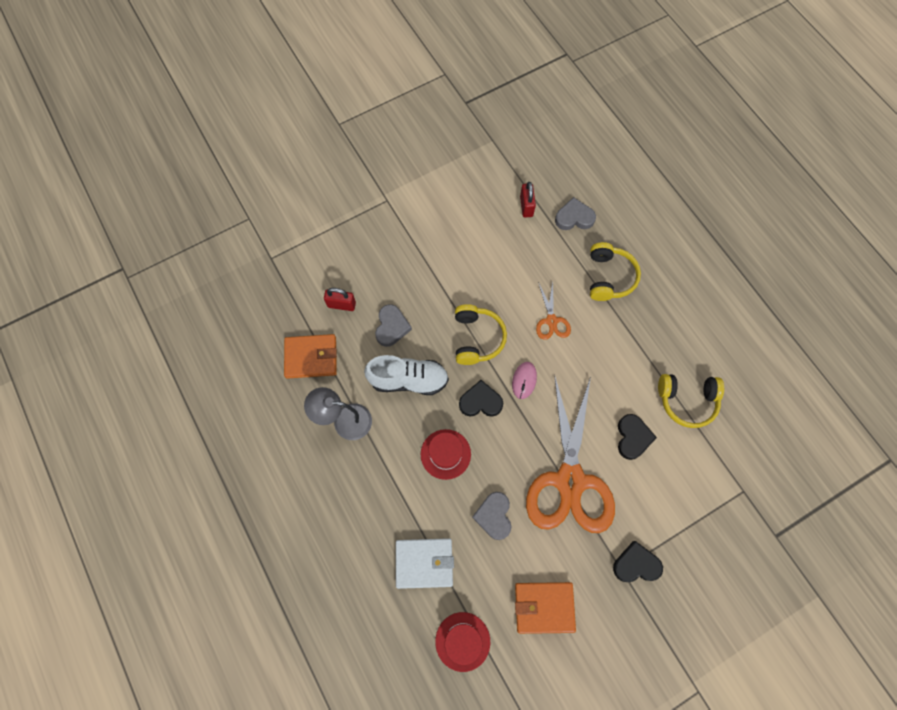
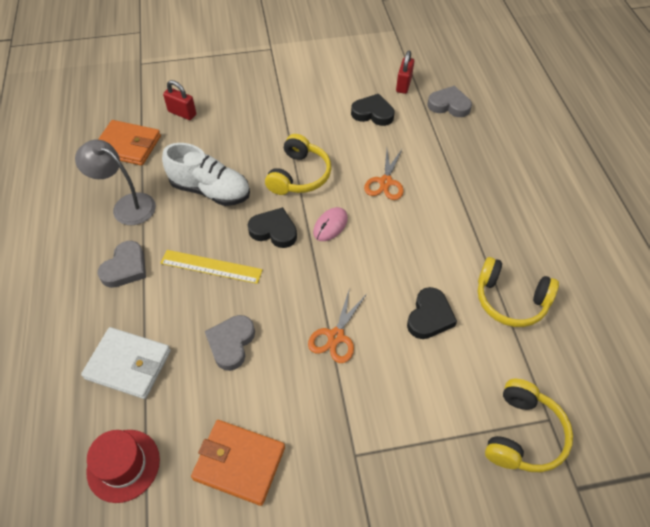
camera: 20 degrees right, 15 degrees down
(391, 327) = (219, 143): grey heart -> grey heart (125, 268)
(445, 454) = (211, 266): red hat -> yellow ruler
(570, 480) = (336, 336): orange scissors -> orange scissors, size x0.43
(609, 277) = (465, 162): yellow headphones -> yellow headphones (523, 434)
(636, 564) = (376, 455): black heart -> black heart (373, 113)

